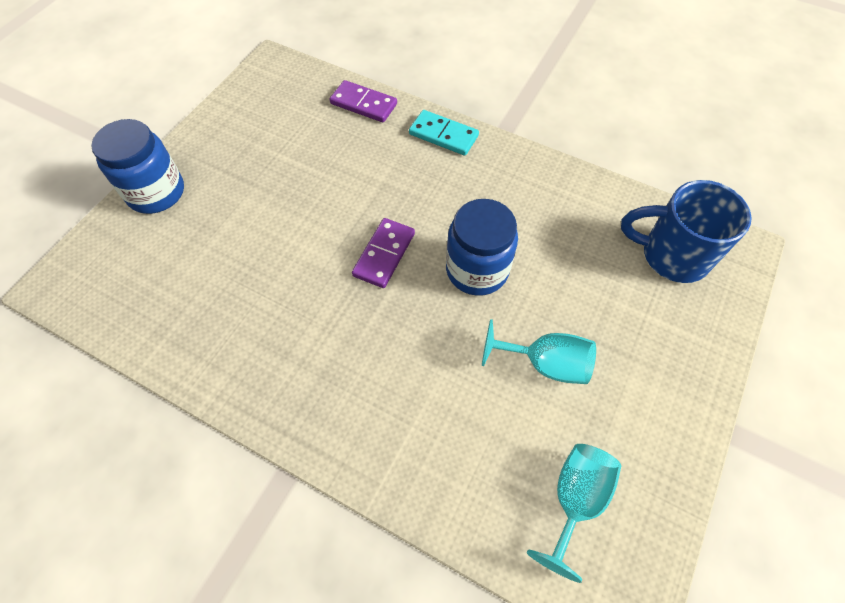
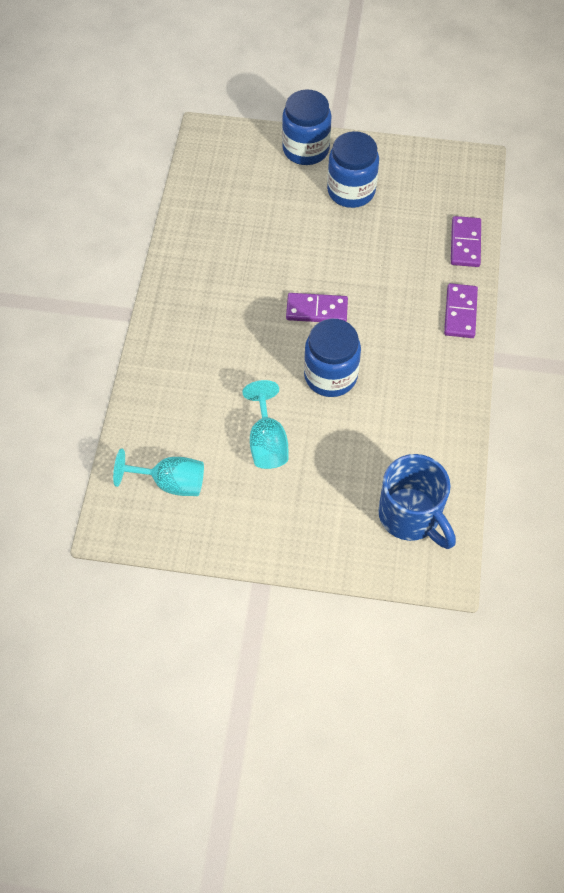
camera: 70 degrees right, 0 degrees up
(241, 171) = (351, 191): none -> blue jar
(443, 135) = (460, 312): turquoise domino -> purple domino
(672, 255) = (411, 516): blue mug -> blue mug turned 150 degrees clockwise

